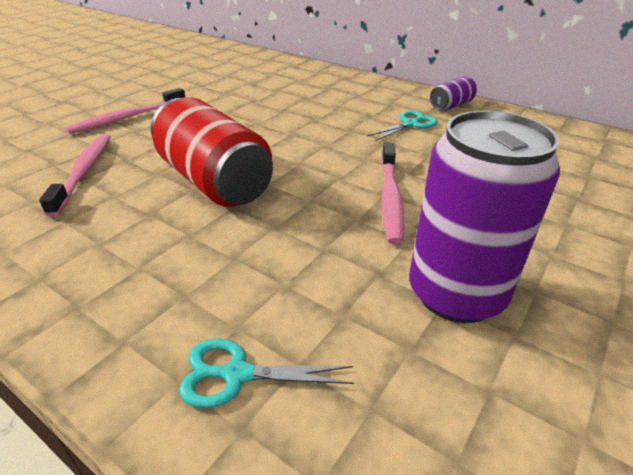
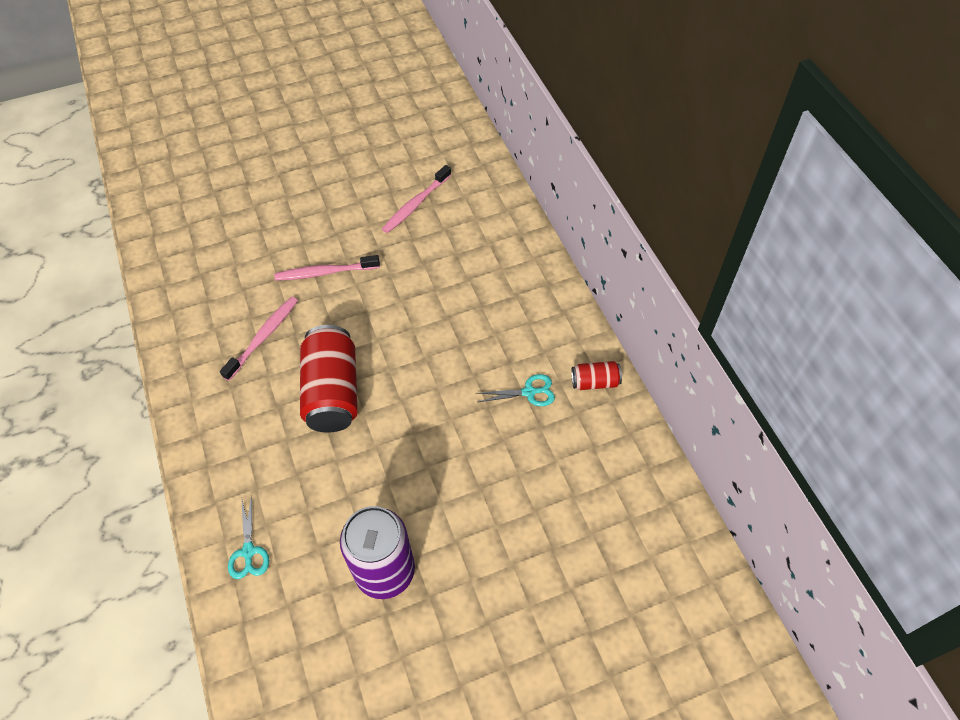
camera: 35 degrees right, 20 degrees up
(237, 374) = (248, 551): turquoise scissors -> turquoise scissors turned 135 degrees counterclockwise
(390, 198) = (426, 473): pink toothbrush -> pink toothbrush (416, 204)
(451, 105) = (595, 382): purple can -> red can

